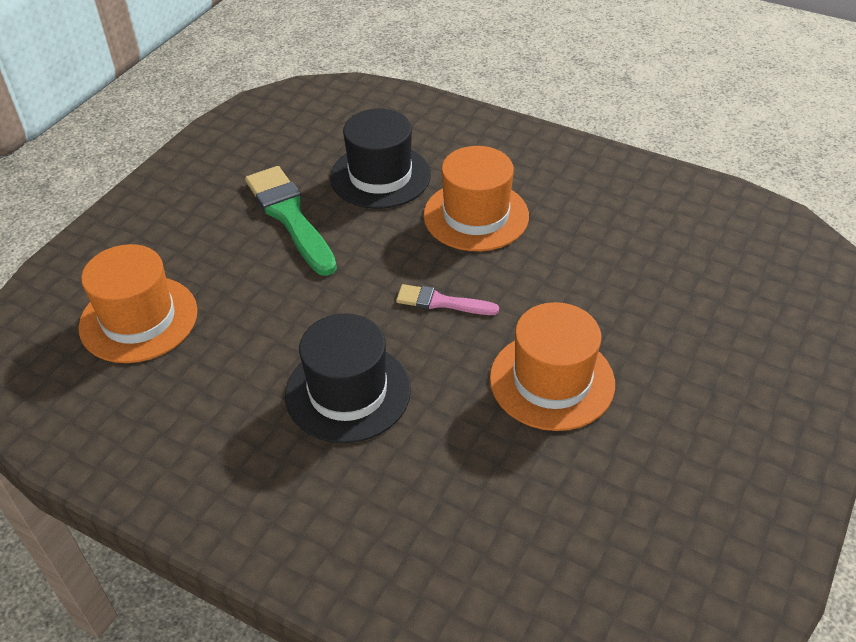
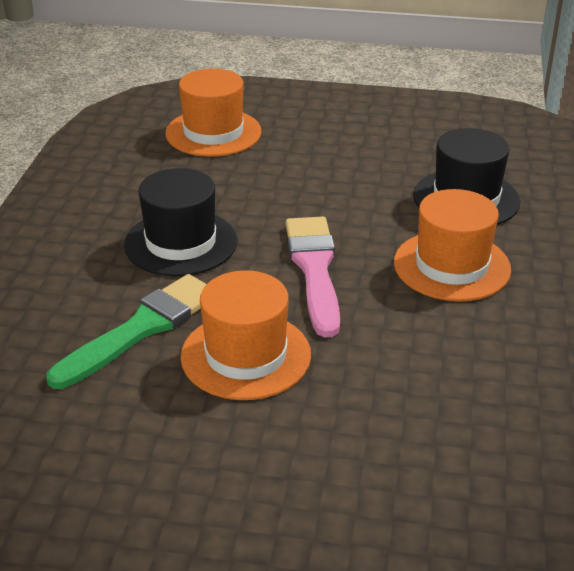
camera: 70 degrees right, 10 degrees down
(290, 217) = (373, 166): green brush -> green brush (141, 328)
(441, 302) = (314, 269): pink brush -> pink brush, size x1.80

